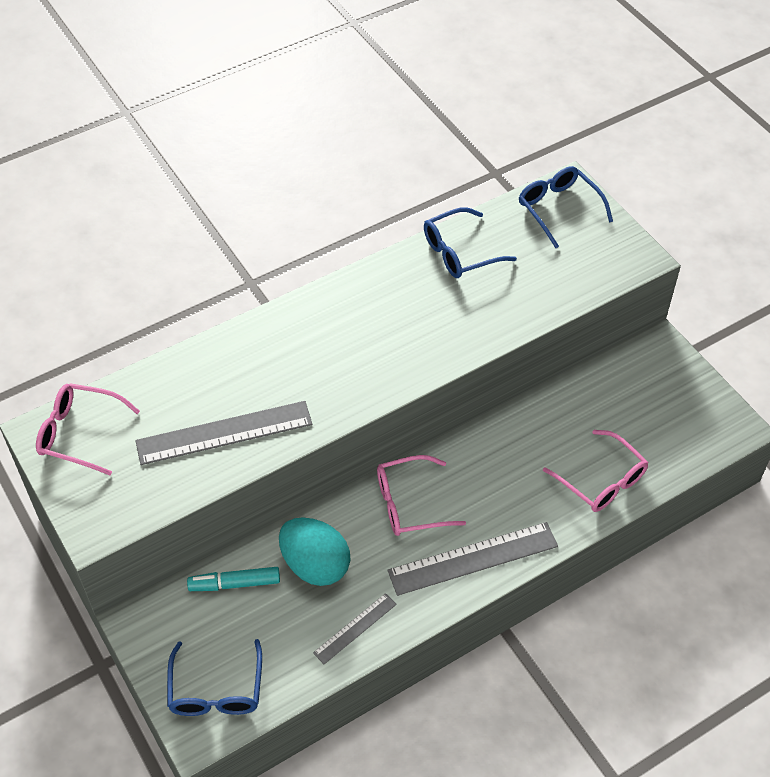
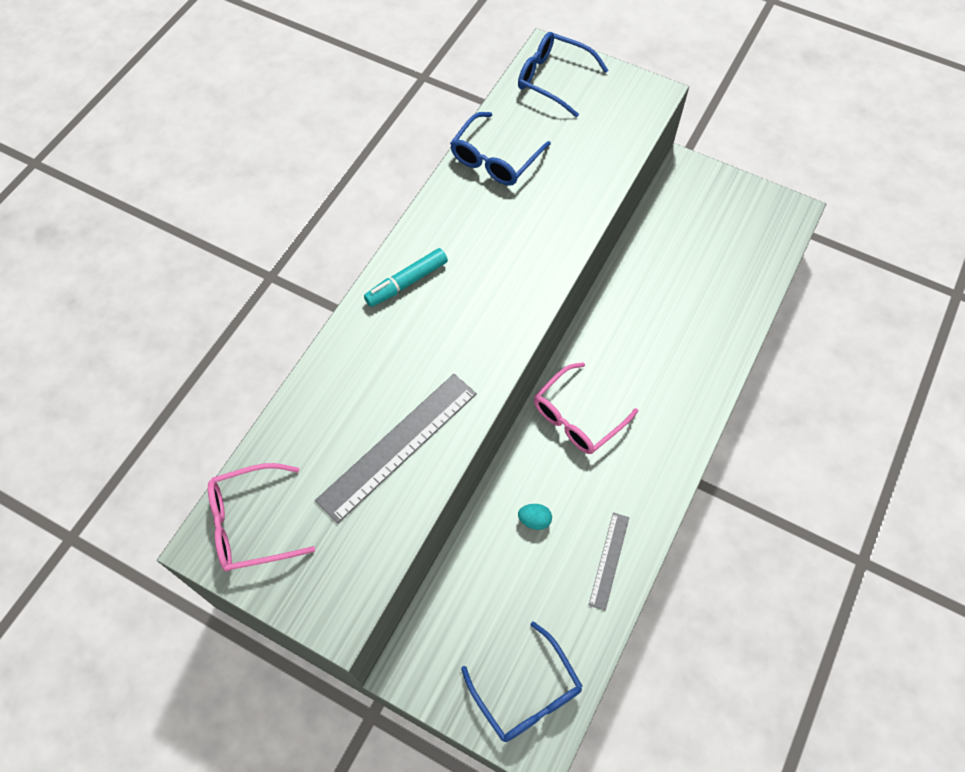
camera: 30 degrees left, 10 degrees up
(234, 583) = (474, 579): turquoise marker -> turquoise marker (406, 282)
(315, 565) = (534, 520): turquoise egg -> turquoise egg, size x0.42
(473, 558) = (663, 438): grey ruler -> none
(602, 481) = (720, 312): pink glasses -> none

